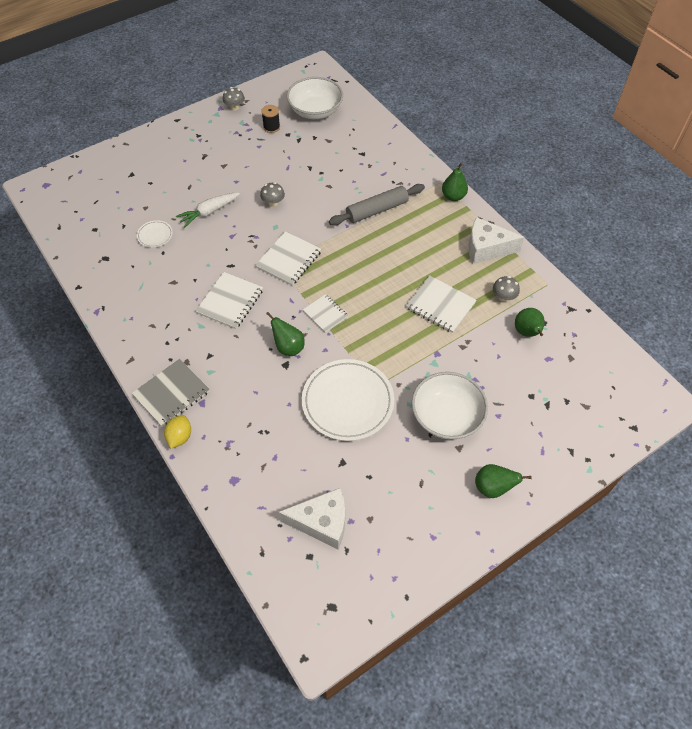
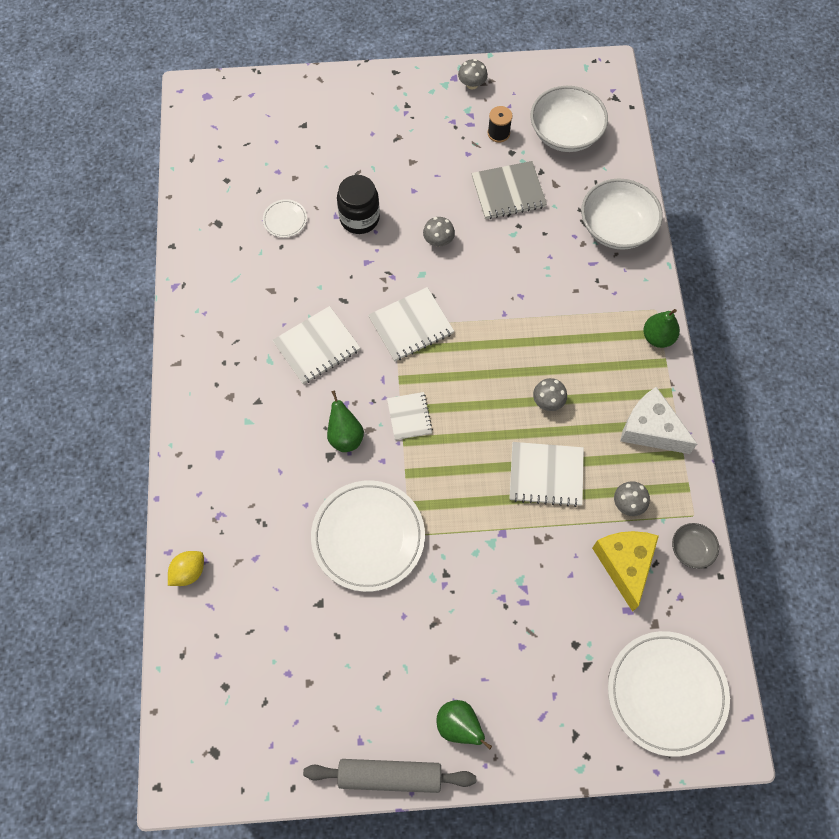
camera: 30 degrees right, 10 degrees up
(171, 393) = (195, 426): grey notebook -> grey notebook (508, 192)
(180, 437) = (176, 481): yellow lemon -> yellow lemon (189, 572)
(209, 212) = (359, 218): white carrot -> black jar
(322, 522) = (259, 658): white cheese -> none
(377, 210) = (552, 310): grey rolling pin -> grey rolling pin (390, 775)
(411, 262) = (548, 401): none -> grey mushroom
(440, 305) = (546, 475): white notebook -> white notebook turned 60 degrees counterclockwise
(446, 416) = (463, 614): white bowl -> white bowl (616, 227)
(527, 333) = (625, 564): green pear -> yellow cheese
(560, 304) = (691, 549): none -> grey bowl
(607, 394) = (666, 693): none -> white plate

